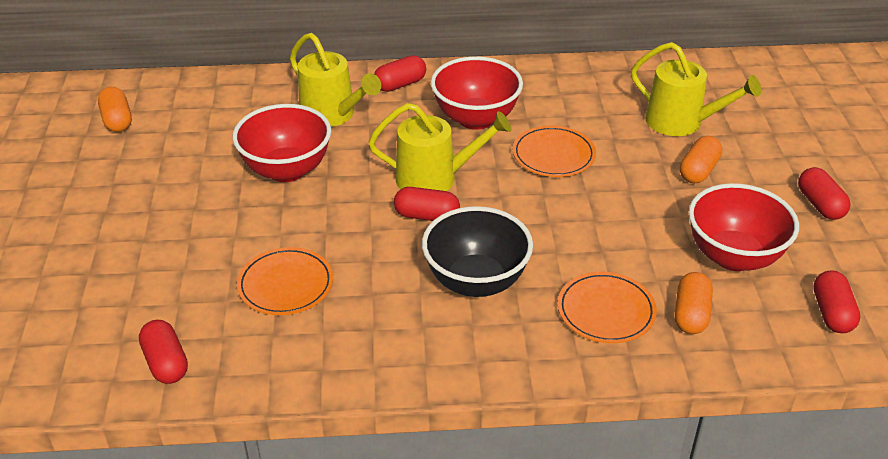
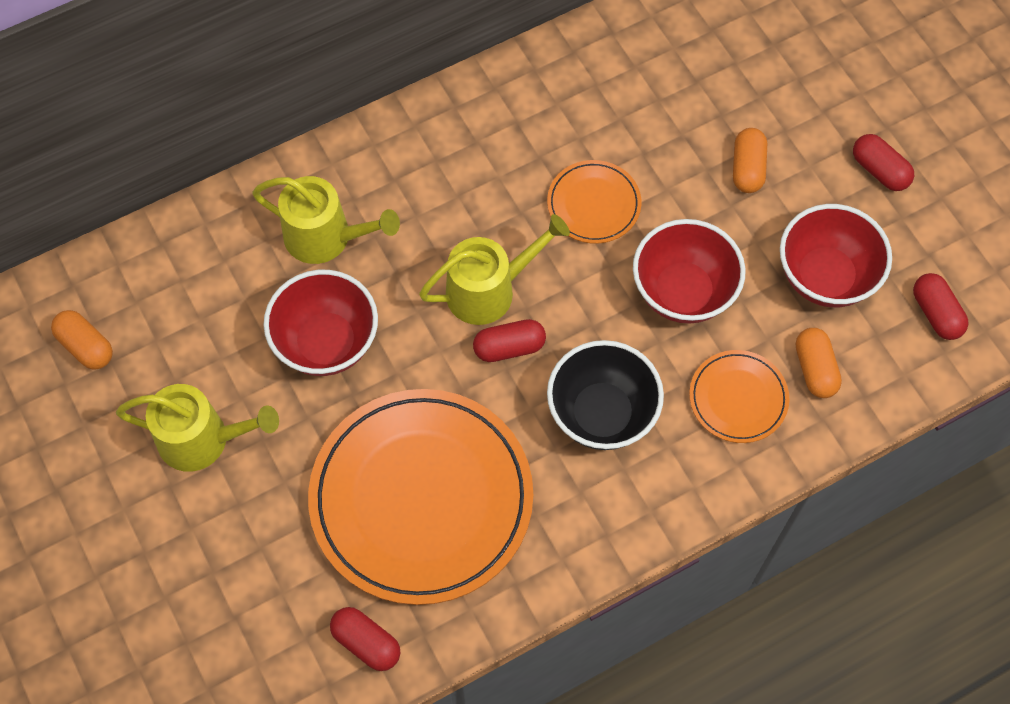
camera: 25 degrees left, 25 degrees up
(286, 285) = (421, 499): orange plate -> orange plate, size x2.18
(400, 84) = (373, 157): red capsule -> none
(475, 119) = (485, 180): red bowl -> red bowl (683, 292)
(681, 122) = (702, 99): yellow watering can -> yellow watering can (203, 439)

